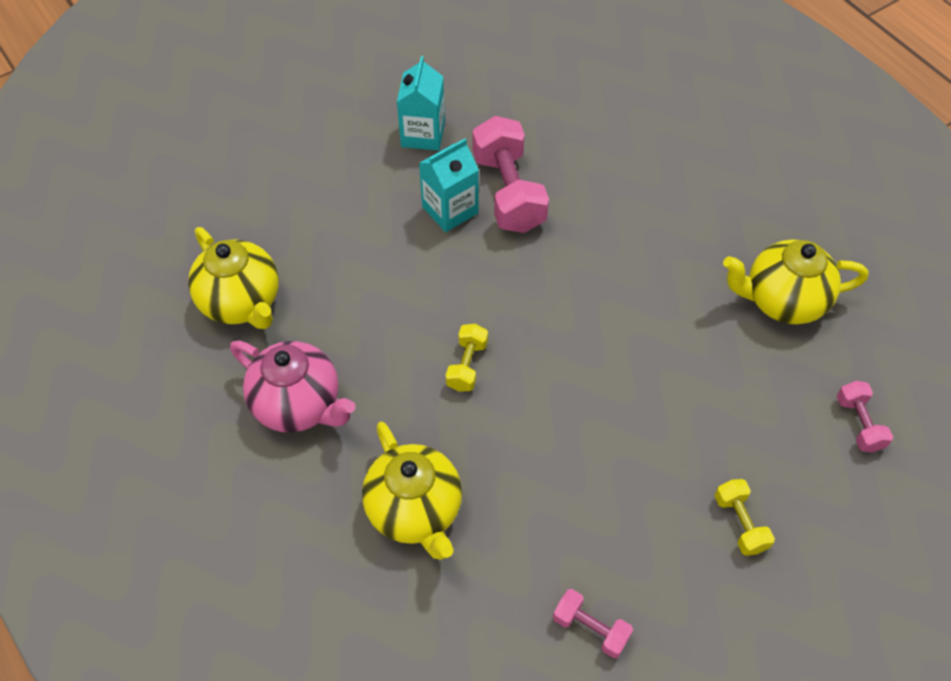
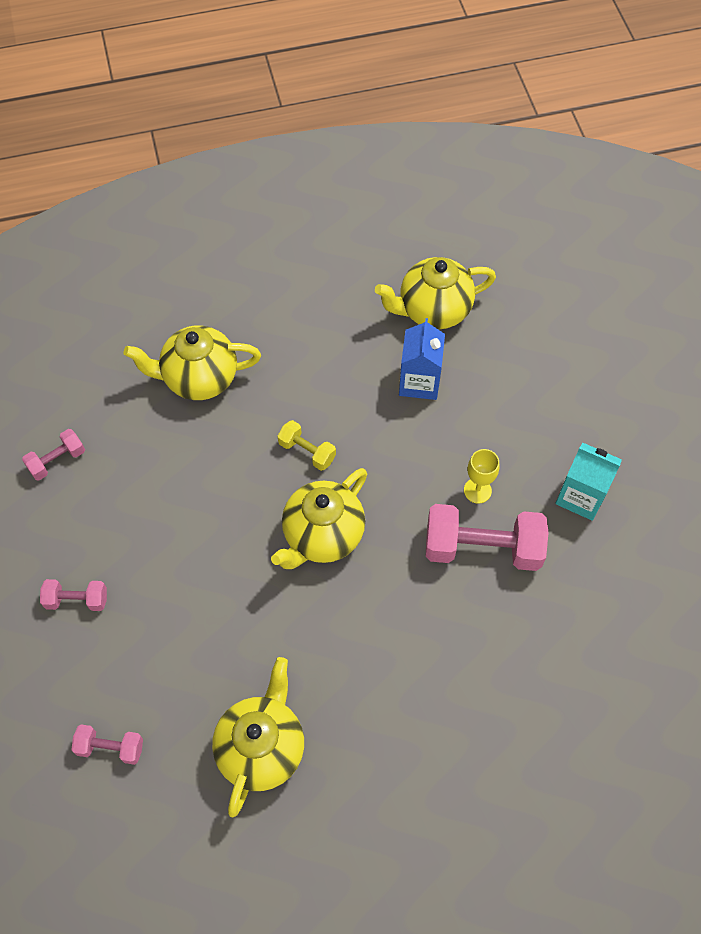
camera: 110 degrees right, 5 degrees up
(298, 405) = (321, 327): pink teapot -> none
(341, 290) = (419, 382): none -> blue carton
(450, 210) = (477, 490): turquoise carton -> yellow goblet
(556, 320) = (322, 536): none -> yellow teapot
(740, 523) = (77, 600): yellow dumbbell -> pink dumbbell

